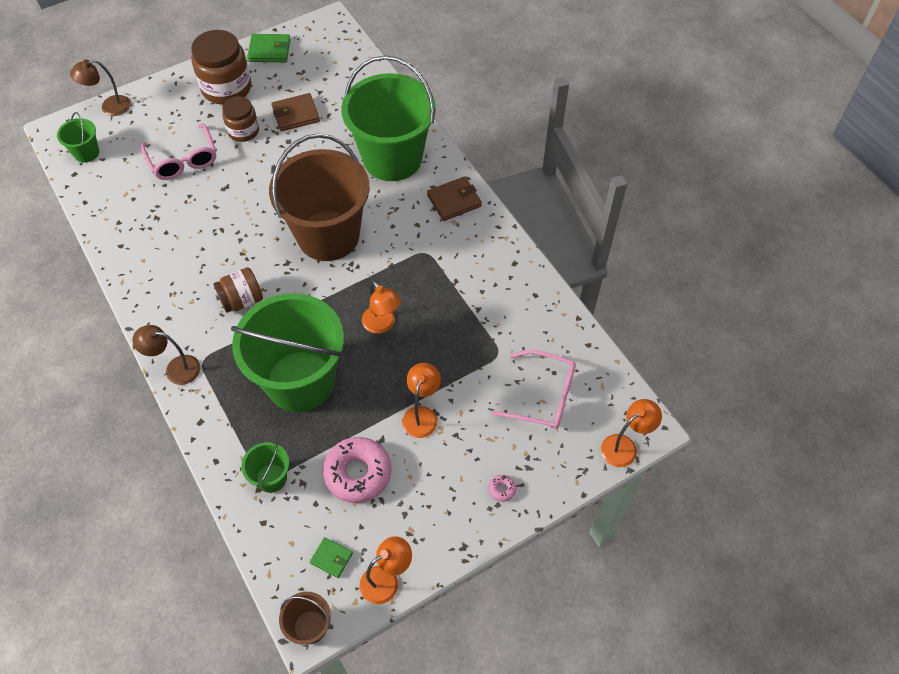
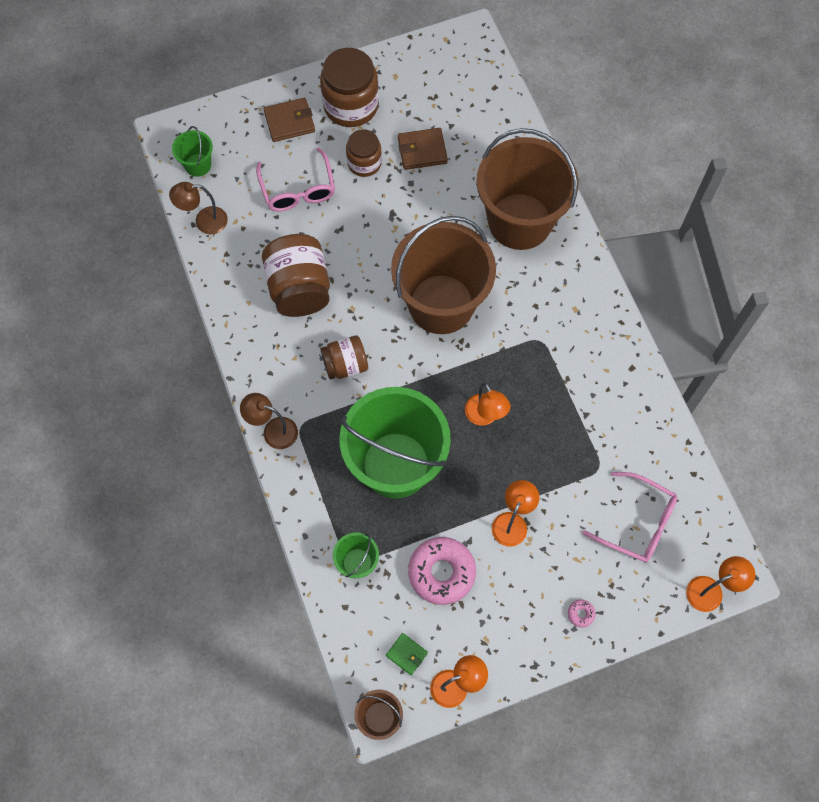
camera: 10 degrees right, 10 degrees up
(109, 107) = (224, 111): brown lamp -> brown lamp (204, 221)
(191, 241) = (299, 288): none -> brown jar
(269, 50) = (402, 64): green wallet -> none
(392, 158) = (520, 221): green bucket -> brown bucket
(454, 200) = (579, 283): brown wallet -> brown wallet (289, 121)

